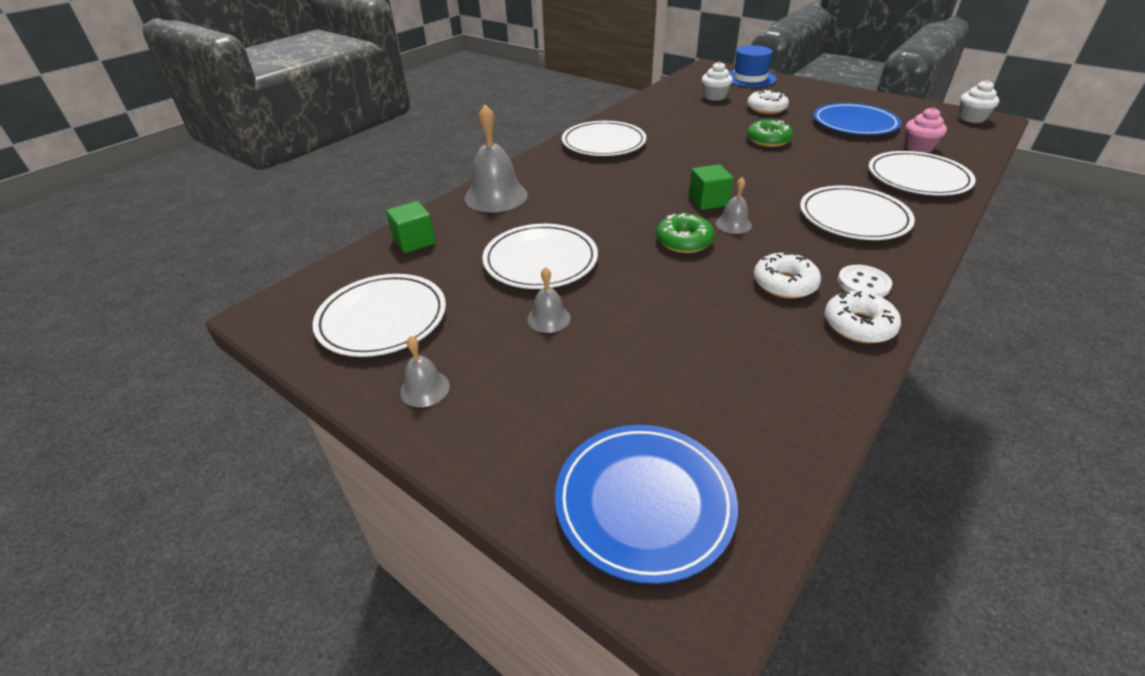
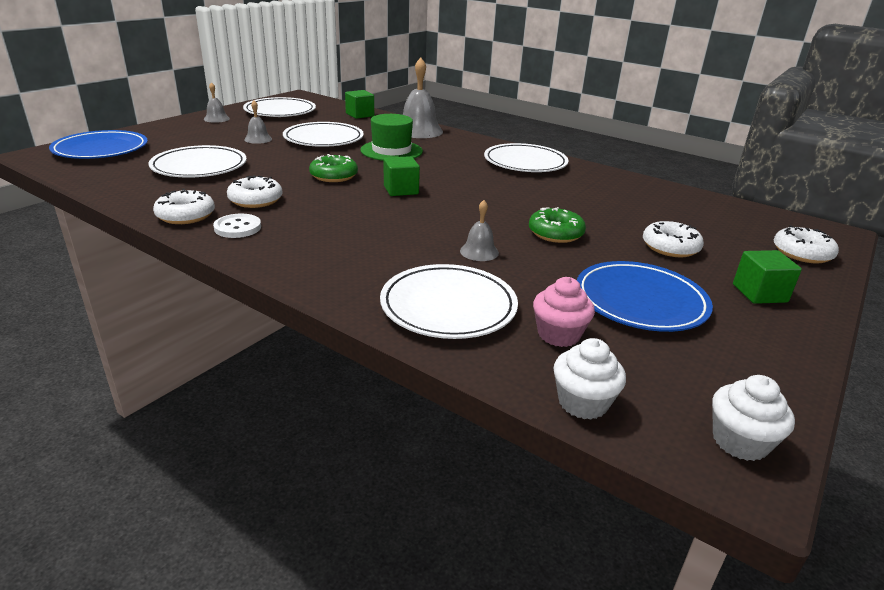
camera: 85 degrees right, 10 degrees down
(582, 211) = (391, 151): none -> green hat
(714, 96) = (697, 221): white cupcake -> white cupcake (583, 402)
(733, 224) = (355, 194): grey bell -> grey bell (479, 252)
(749, 78) = (802, 253): blue hat -> white donut
(816, 95) = (759, 293): none -> green cube
(853, 218) = (353, 245): white plate -> white plate (199, 167)

